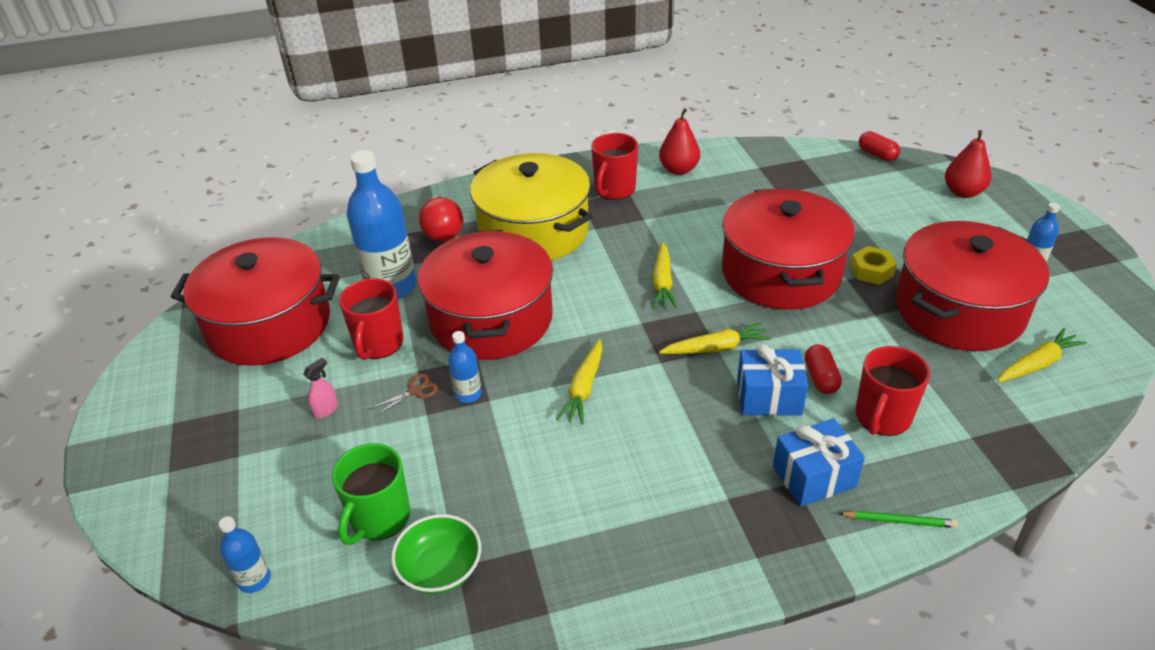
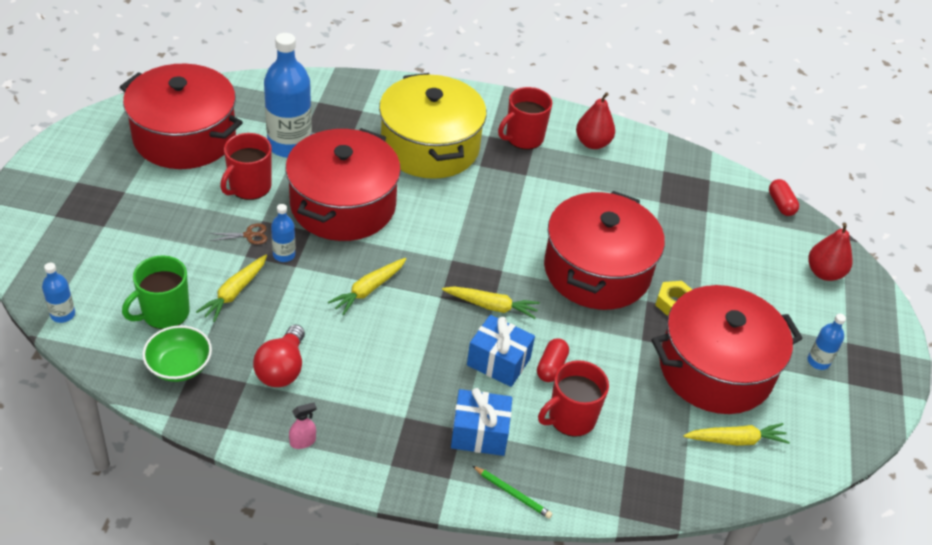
camera: 20 degrees right, 5 degrees up
(326, 410) = (180, 220): pink spray bottle -> pink spray bottle (303, 441)
(442, 231) = (360, 115): red light bulb -> red light bulb (282, 369)
(662, 283) = (495, 235): yellow carrot -> yellow carrot (234, 292)

